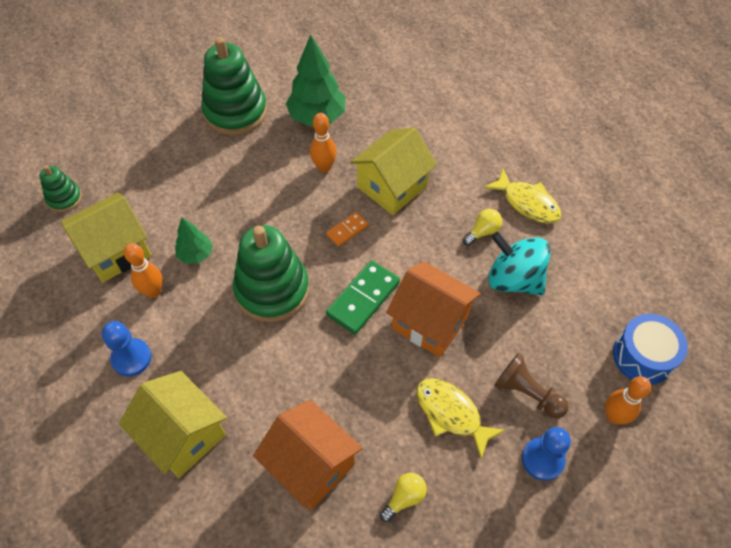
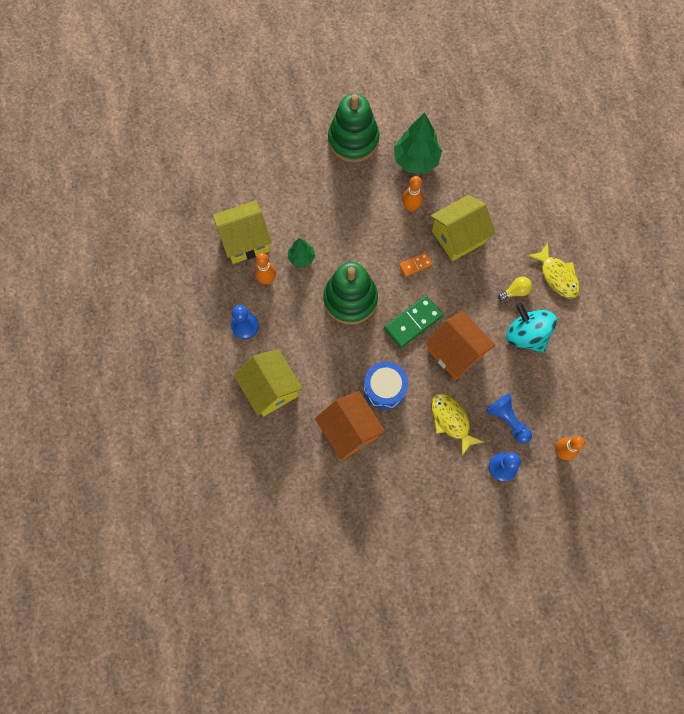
camera: 15 degrees right, 15 degrees up
(64, 198) = (214, 187): green stacking toy -> none
(404, 498) = (404, 467): yellow light bulb -> none
(527, 393) = (507, 420): brown pawn -> blue pawn
(643, 356) = (598, 416): blue drum -> blue drum (384, 388)

